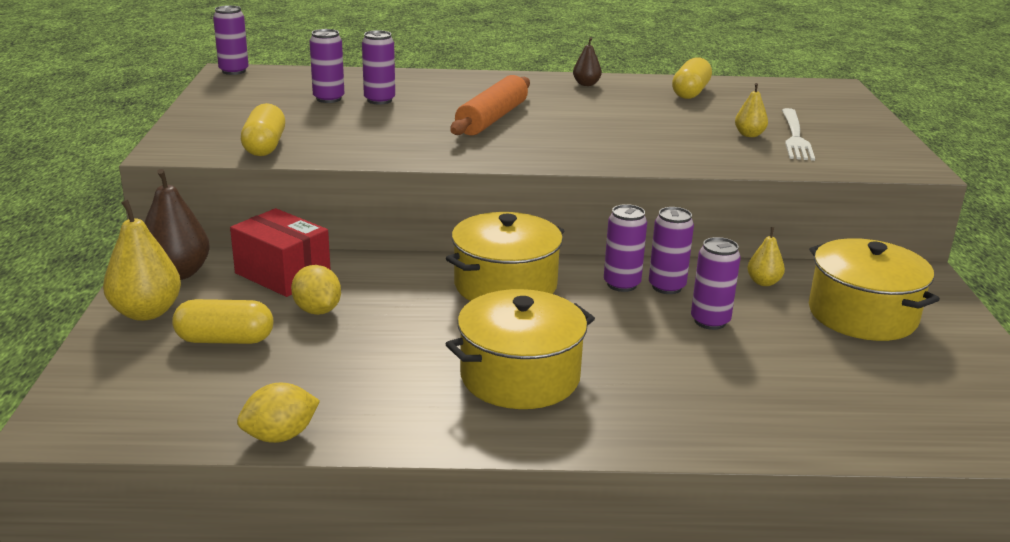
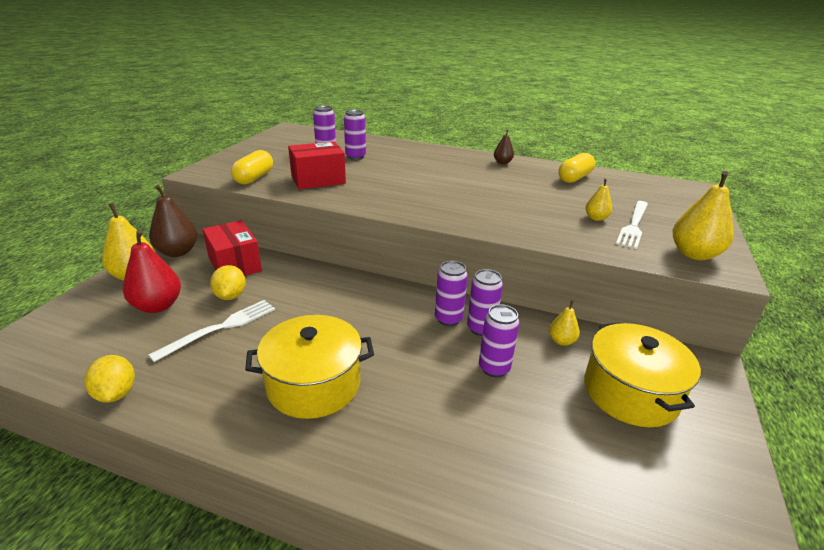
camera: 20 degrees right, 5 degrees up
(225, 340) = (158, 306): yellow capsule -> red pear
(234, 71) = (291, 128): purple can -> none
(280, 436) = (116, 393): yellow lemon -> yellow lemon turned 75 degrees clockwise
(342, 347) = (220, 328): none -> white fork
(361, 137) = (318, 180): none -> red box
(492, 118) = (415, 179): orange rolling pin -> none
(505, 285) = (365, 302): yellow pot -> none
(875, 157) = (694, 254): none -> yellow pear

